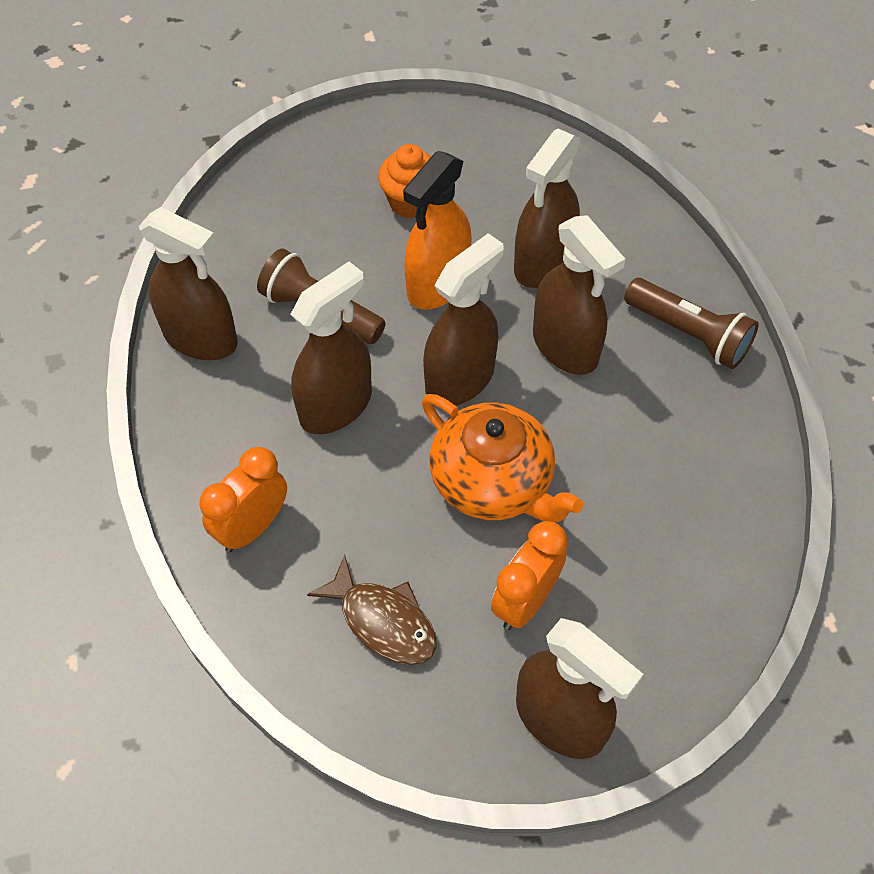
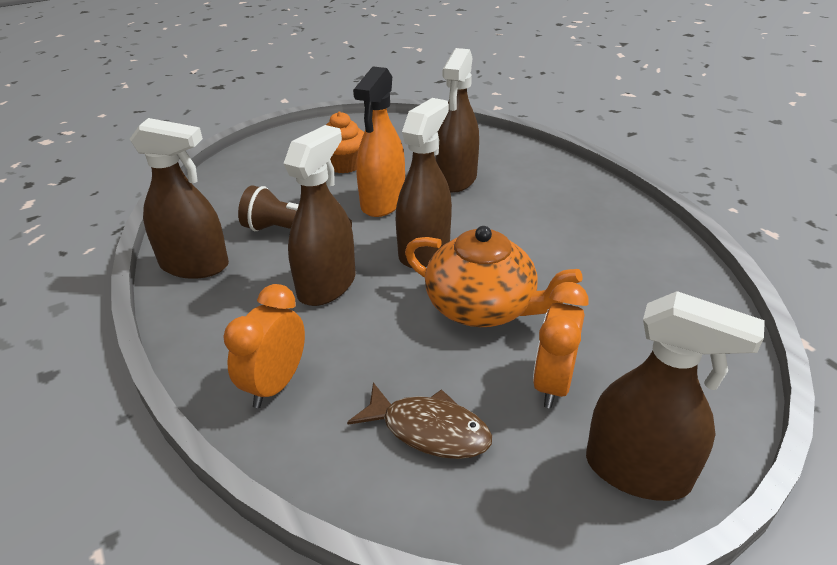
camera: 15 degrees left, 20 degrees down
(565, 347) = (497, 218): brown spray bottle -> none
(689, 334) = (582, 196): brown flashlight -> none

